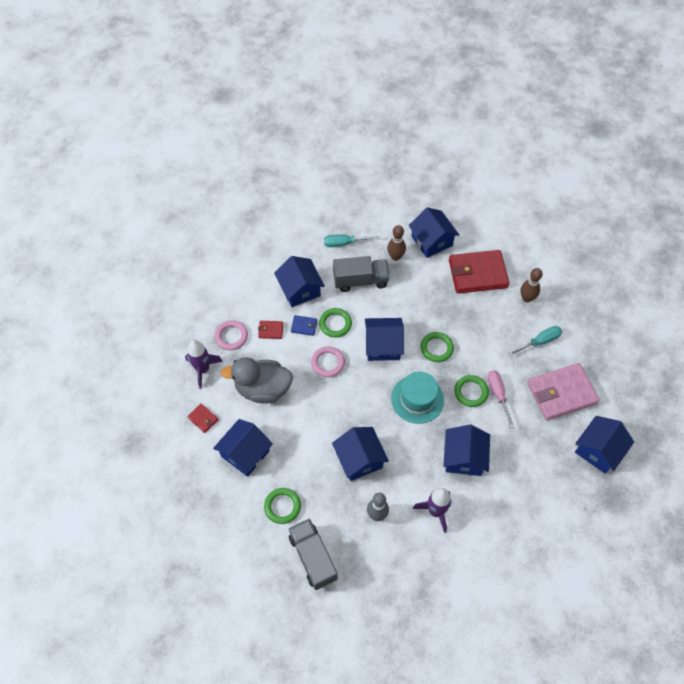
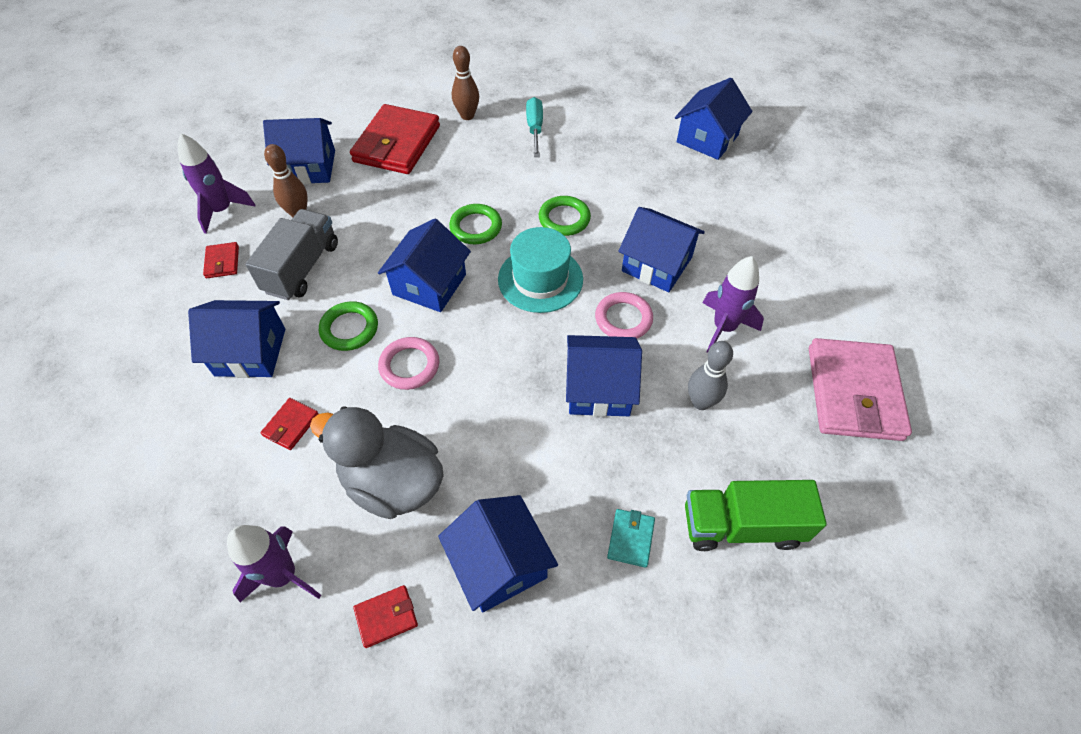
camera: 65 degrees left, 5 degrees down
(231, 336) = (254, 495): pink ring -> pink ring (623, 319)
(263, 389) = (393, 482): grey duck -> grey duck turned 90 degrees clockwise
(282, 506) = (631, 539): green ring -> turquoise wallet
(304, 326) = (321, 373): blue wallet -> none
(313, 557) = (741, 525): grey truck -> green truck
(344, 243) = (222, 262): turquoise screwdriver -> red wallet
(377, 221) = (222, 210): none -> purple rocket
(498, 394) = (584, 194): pink screwdriver -> none
(561, 393) = (616, 138): pink wallet -> pink wallet (853, 392)
(598, 450) = (707, 139): blue house -> blue house turned 60 degrees clockwise

